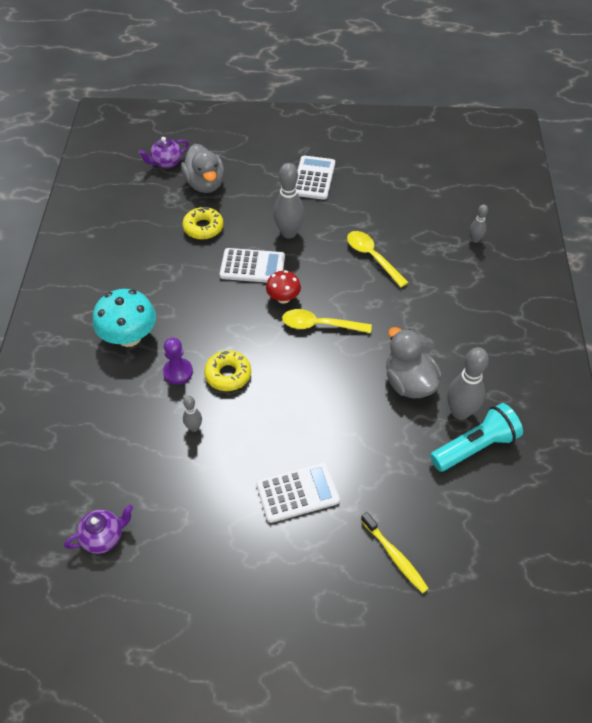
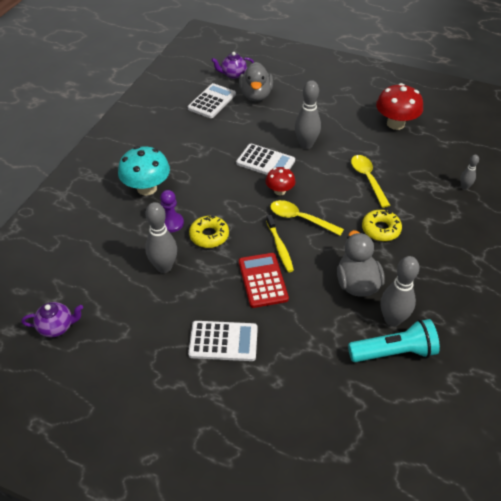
camera: 20 degrees right, 5 degrees down
(194, 427) = (164, 267): grey bowling pin -> grey bowling pin, size x1.91
(203, 227) = (240, 125): yellow donut -> yellow donut (380, 229)
(309, 409) = (263, 280): none -> red calculator
(313, 178) = (344, 110): white calculator -> white calculator (212, 101)
(375, 181) = (395, 124): none -> red mushroom
(394, 556) = (282, 419): yellow toothbrush -> yellow toothbrush (279, 247)

